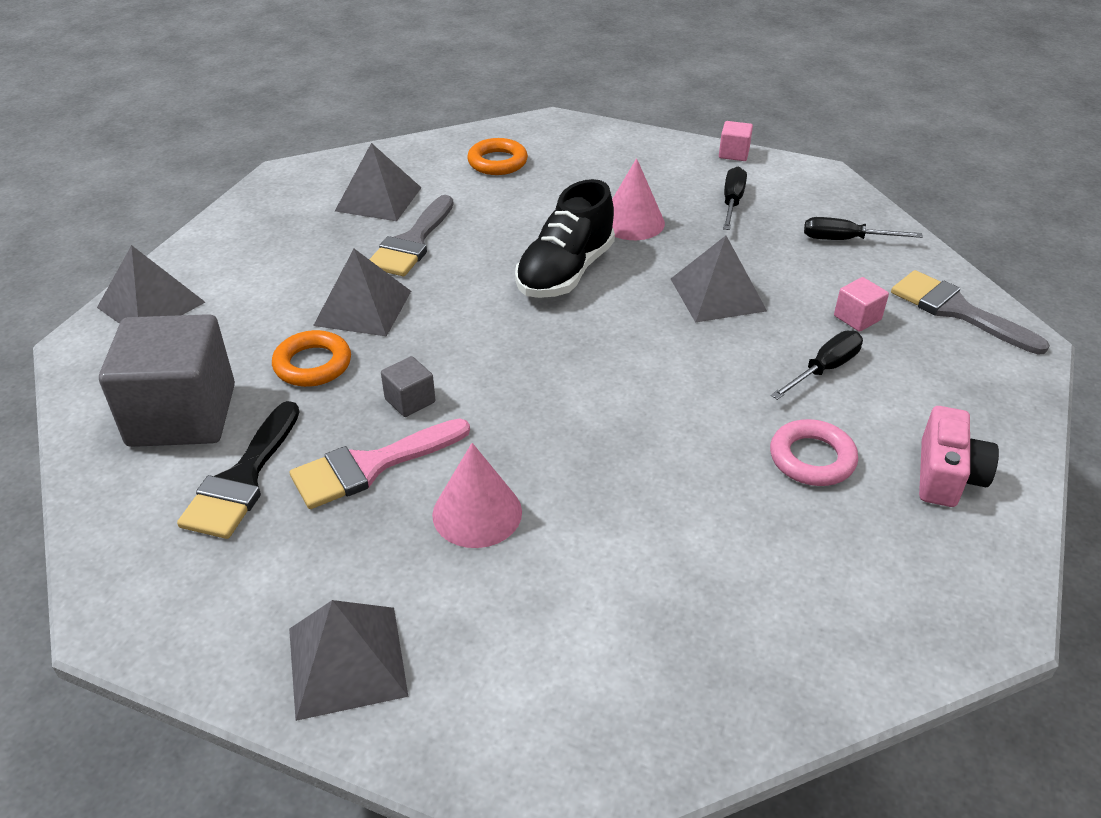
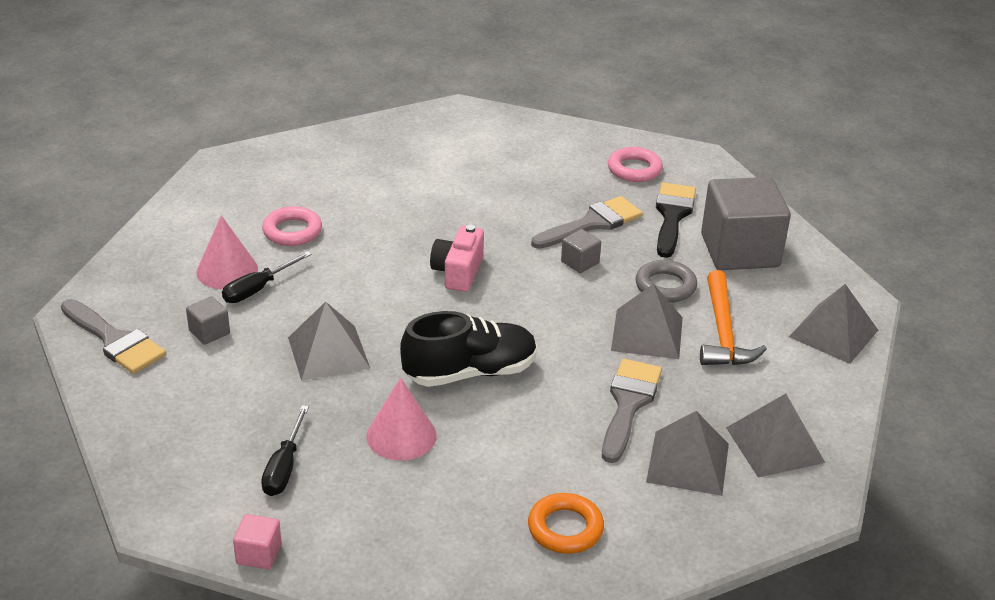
camera: 175 degrees right, 5 degrees down
(253, 586) = (634, 169): none -> pink ring
(275, 308) = (723, 332): none -> orange hammer
(313, 364) = (665, 286): orange ring -> grey ring
(347, 661) = (569, 144): grey pyramid -> grey pyramid (774, 445)
(371, 465) = (592, 223): pink brush -> grey brush
(477, 513) = (516, 201): pink cone -> pink cone (227, 270)
(565, 272) = (470, 372): black shoe -> black shoe turned 45 degrees clockwise
(845, 240) = (178, 417): black screwdriver -> none
(857, 318) = (209, 332): pink cube -> grey cube
(946, 475) = (205, 223): pink camera -> pink camera (458, 272)

